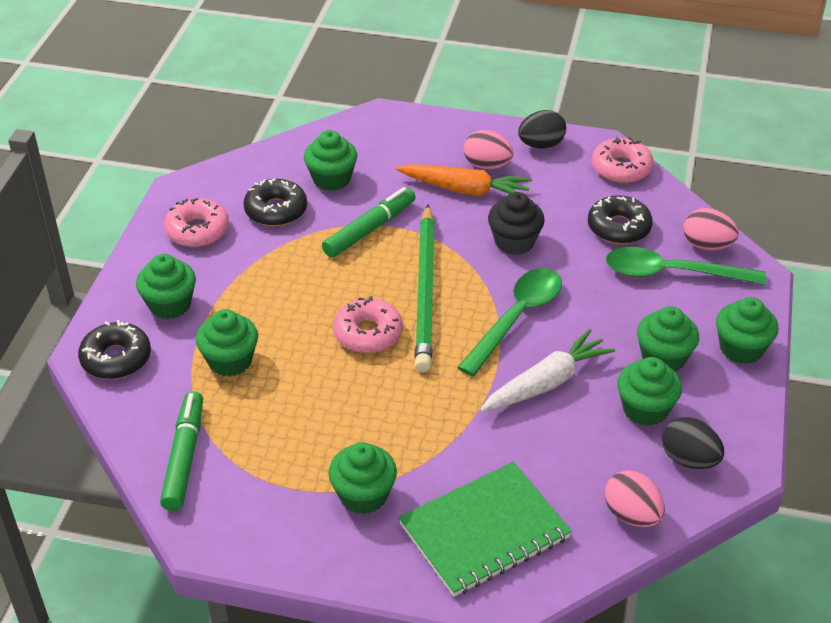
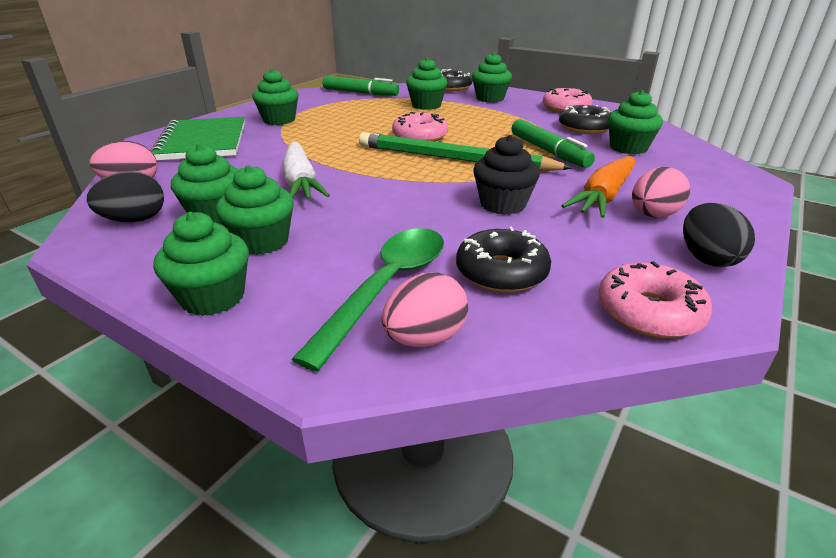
camera: 110 degrees right, 10 degrees down
(516, 318) = (389, 185): green spoon -> none

